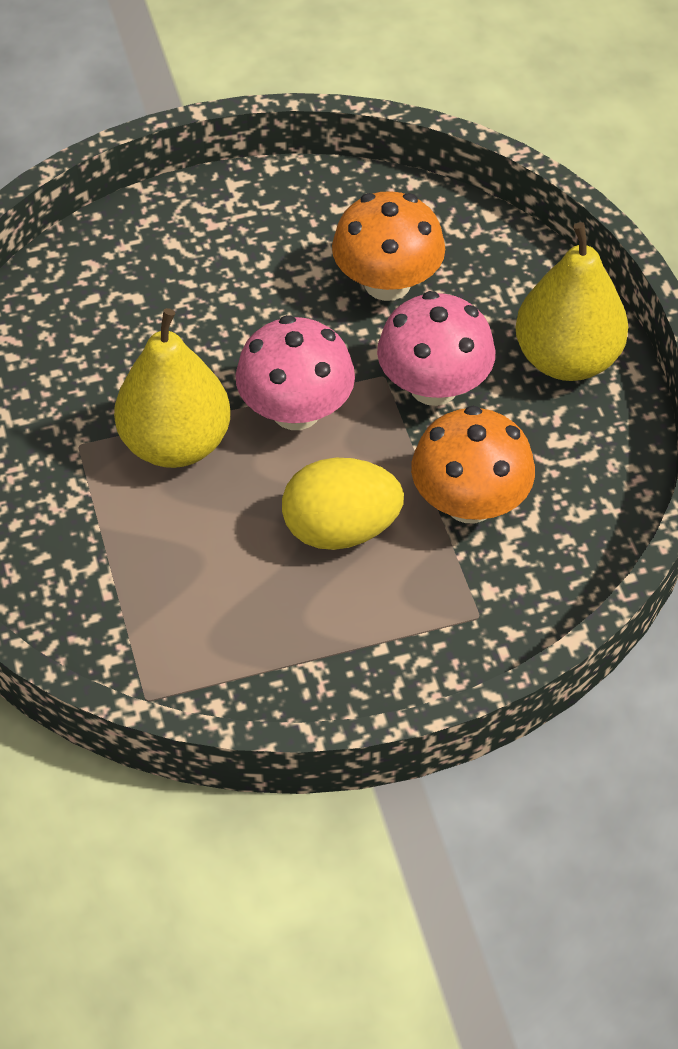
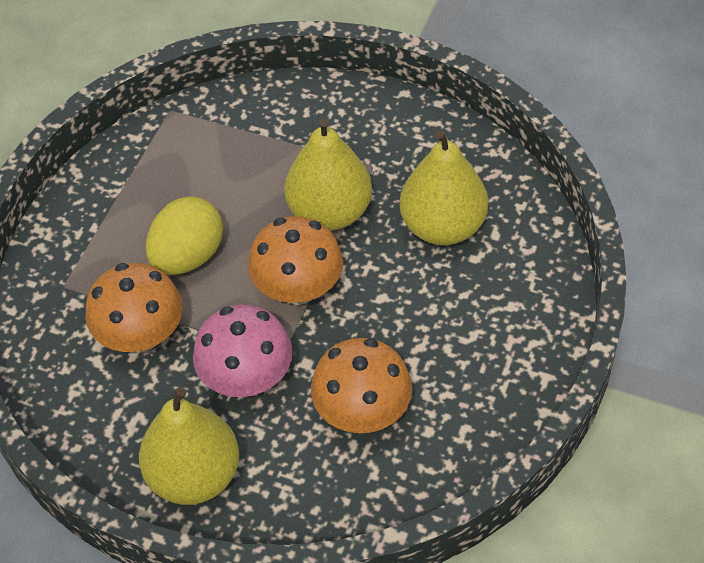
camera: 130 degrees right, 0 degrees up
(117, 341) = (442, 226): none -> yellow pear
(296, 410) = (298, 288): pink mushroom -> orange mushroom

